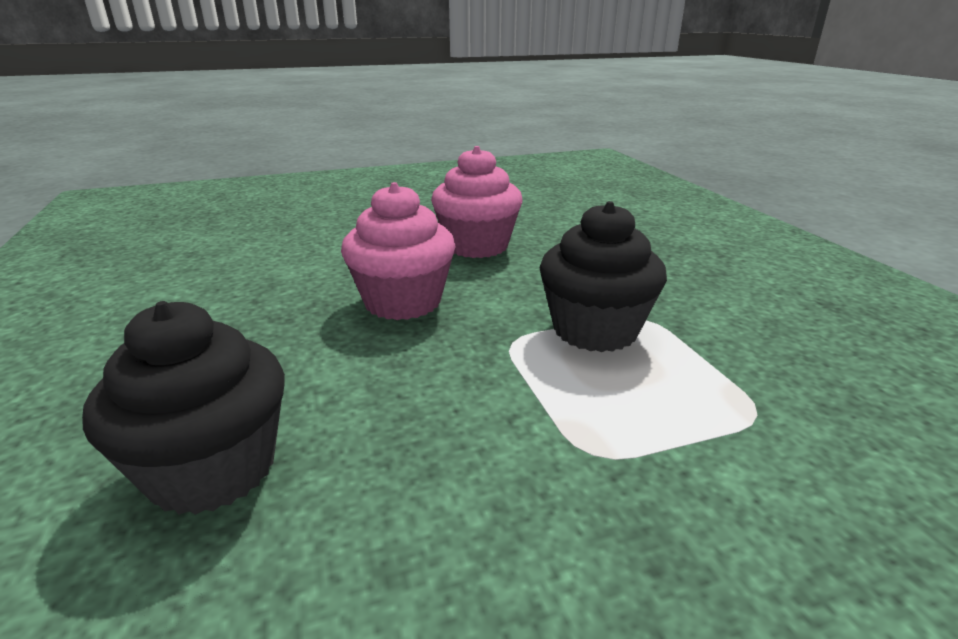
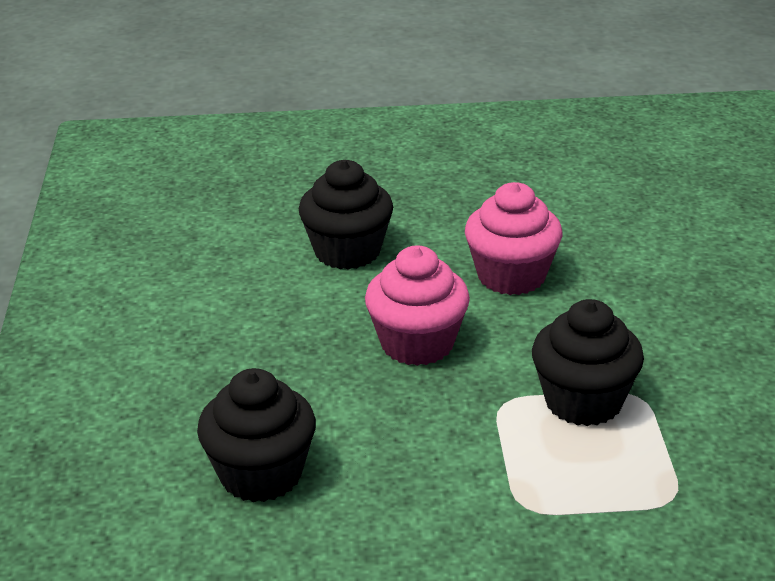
camera: 15 degrees right, 5 degrees up
(321, 243) = (347, 251): none -> black cupcake

